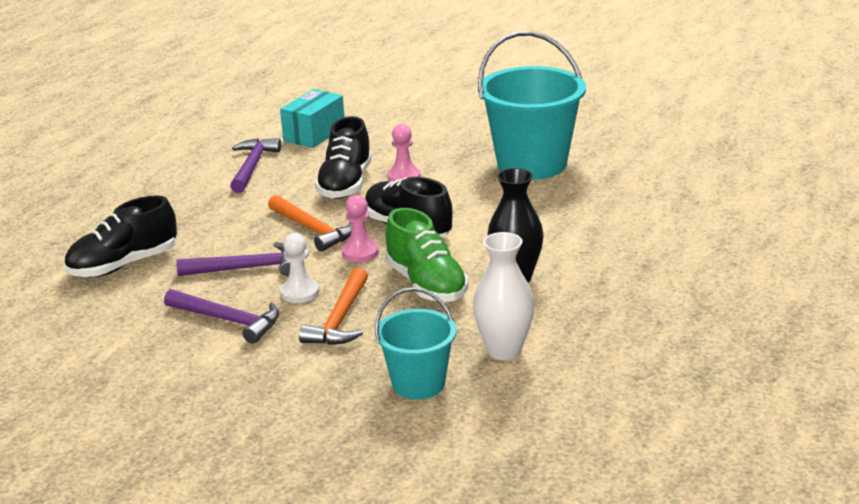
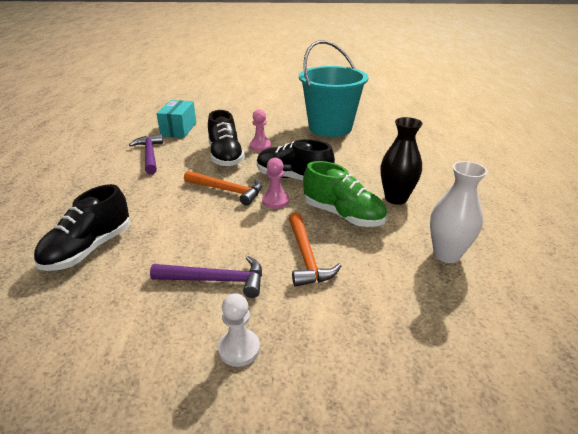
camera: 25 degrees left, 5 degrees up
(247, 268) = (199, 230): purple hammer -> none
(300, 292) = (256, 241): white pawn -> white pawn (239, 349)
(418, 383) = (418, 300): turquoise bucket -> none

